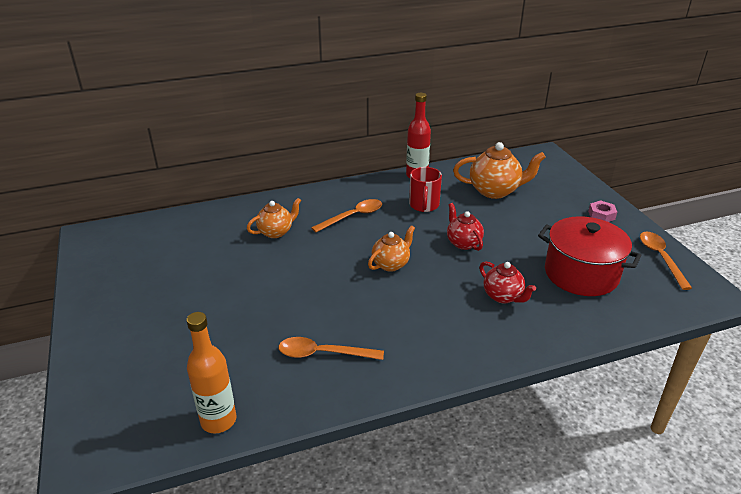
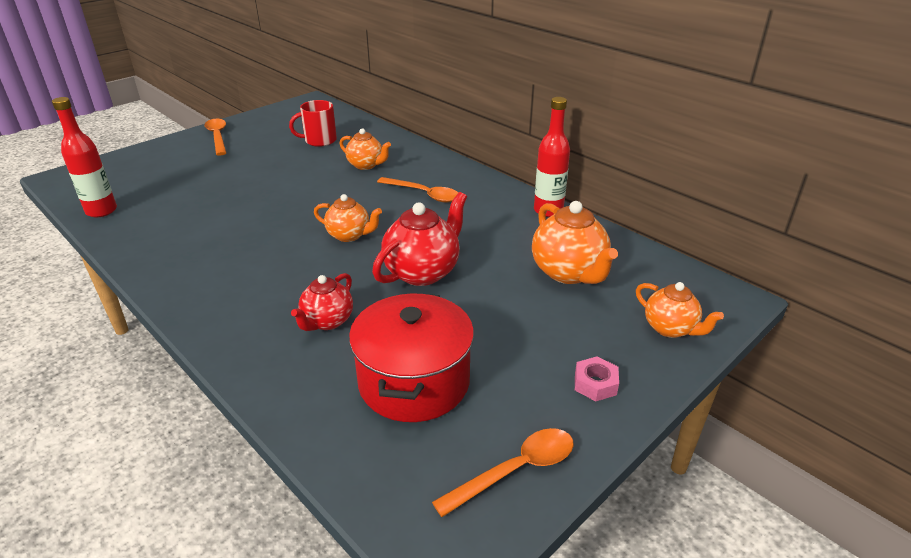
camera: 65 degrees right, 0 degrees up
(218, 420) = (101, 211): orange bottle -> red bottle
(323, 354) = (191, 233): orange spoon -> orange spoon (218, 137)
(424, 205) = (484, 229): red mug -> red mug (319, 140)
(463, 243) = (423, 272): red teapot -> red teapot, size x1.59
(563, 179) = (670, 328): none -> orange teapot

